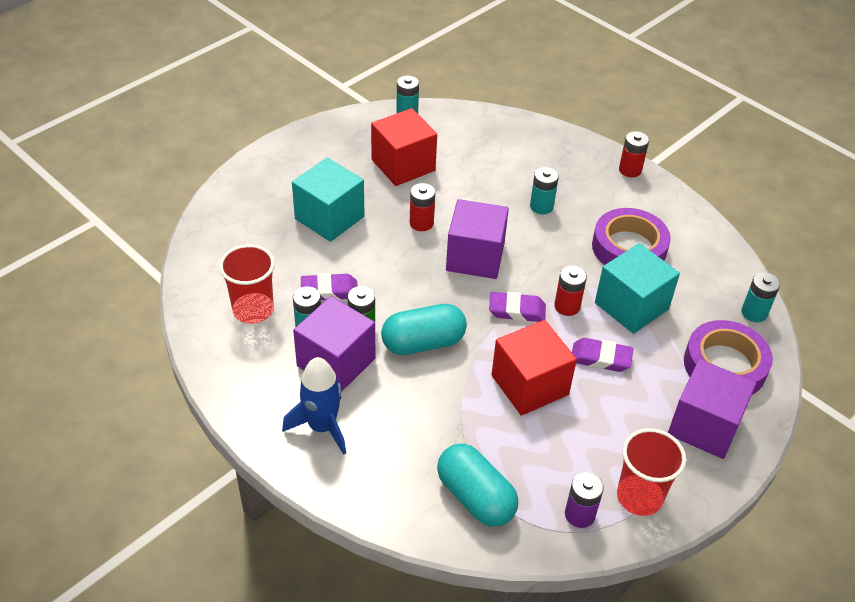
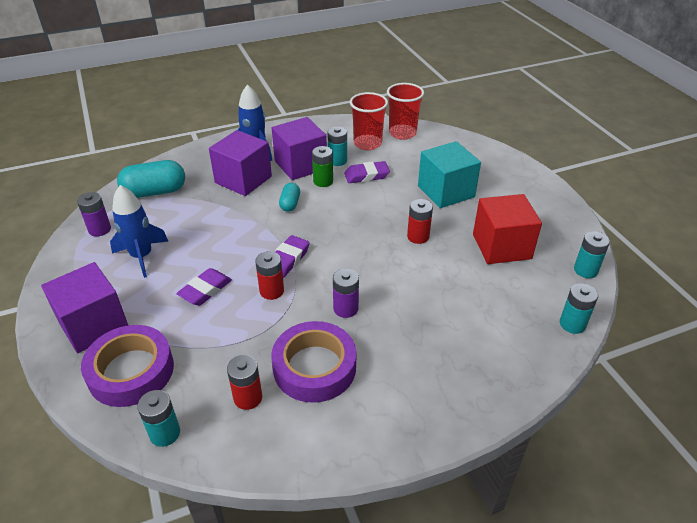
camera: 115 degrees right, 5 degrees down
(329, 291) = (366, 175): purple eraser -> purple eraser turned 60 degrees clockwise
(423, 343) = (290, 204): turquoise capsule -> turquoise capsule, size x0.54
(475, 257) = (361, 255): purple cube -> purple cube (243, 179)
(529, 385) = (213, 242): red cube -> none
(541, 206) = (406, 322): turquoise battery -> turquoise battery (572, 324)
(553, 248) = (345, 308): none -> purple battery
(593, 441) = (142, 256): none -> blue rocket
(630, 170) = (437, 428): red battery -> red battery (248, 398)
(631, 306) = (242, 335): turquoise cube -> none
(639, 497) = (81, 261): red cup -> red cup (402, 133)

